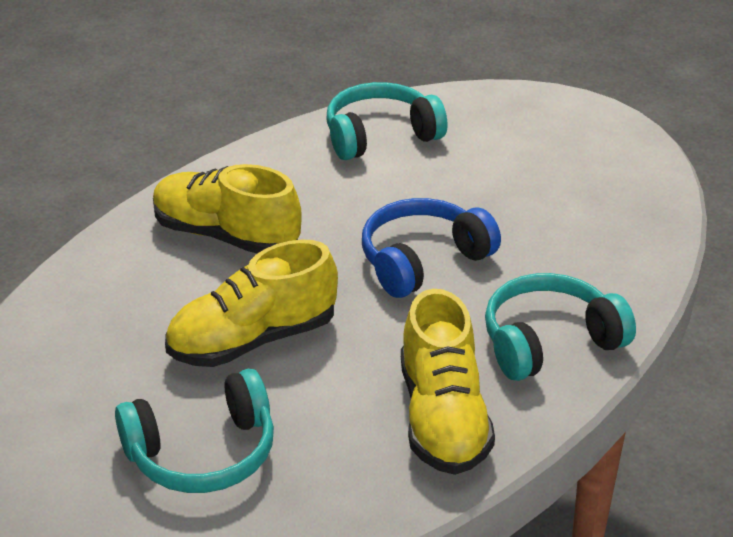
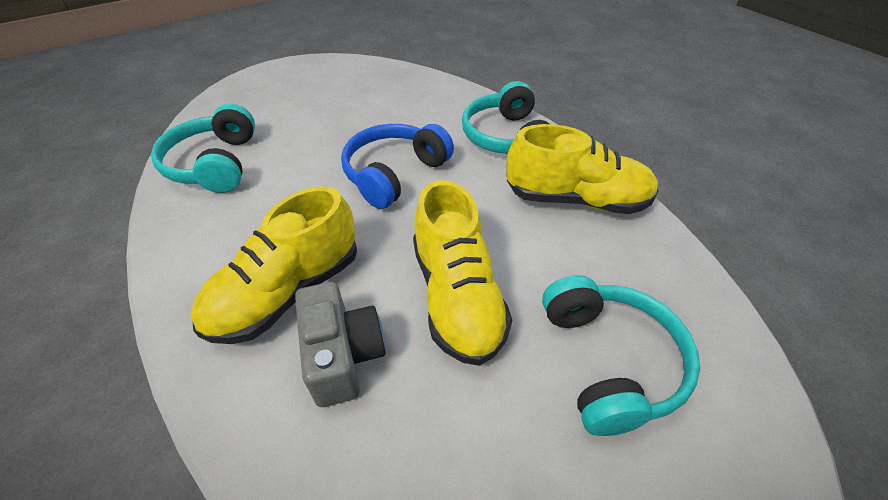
camera: 75 degrees left, 10 degrees up
(169, 285) = (343, 355): none -> grey camera
(423, 260) = (394, 174): blue headphones -> blue headphones turned 60 degrees clockwise

